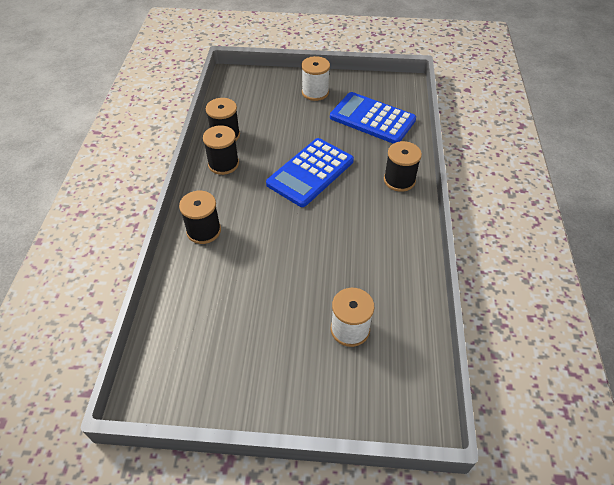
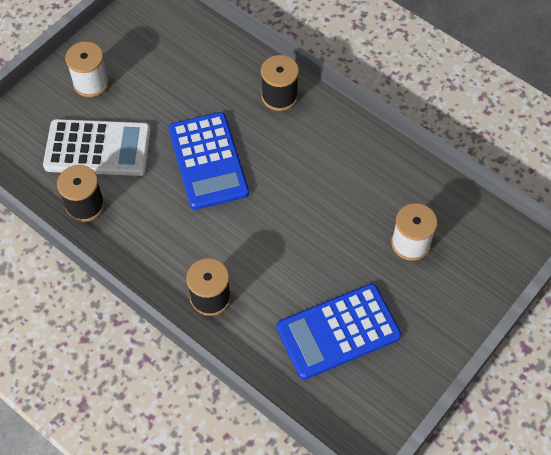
camera: 55 degrees left, 10 degrees up
(223, 164) = (129, 230): black spool -> none
(271, 119) = (98, 148): none -> white calculator
(372, 119) = (178, 60): blue calculator -> blue calculator (338, 331)

